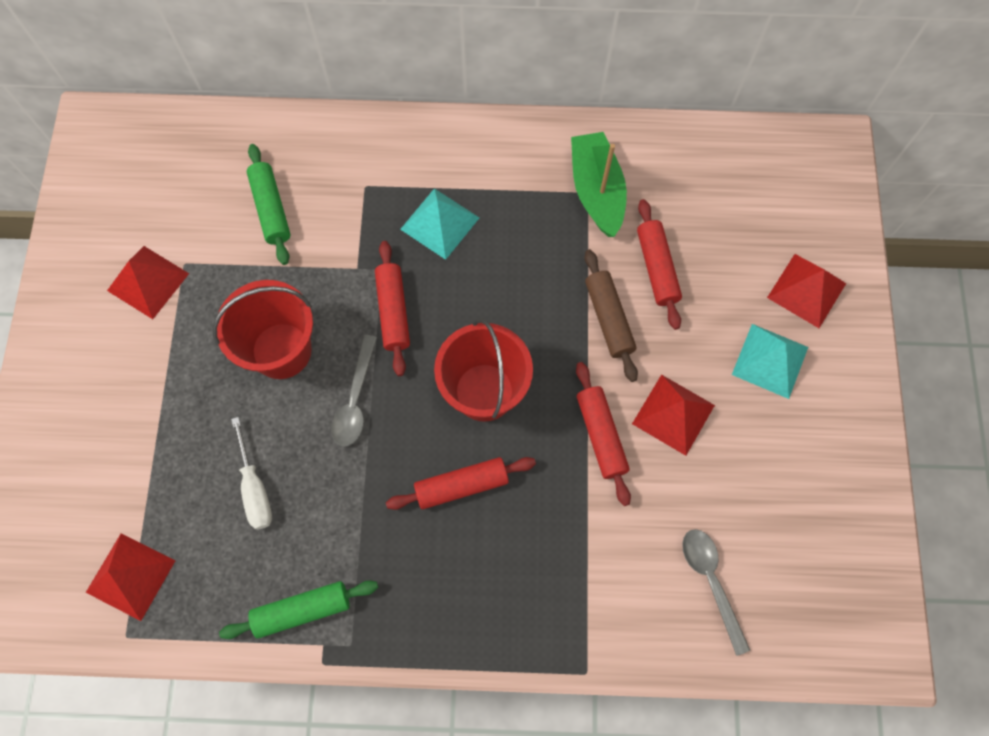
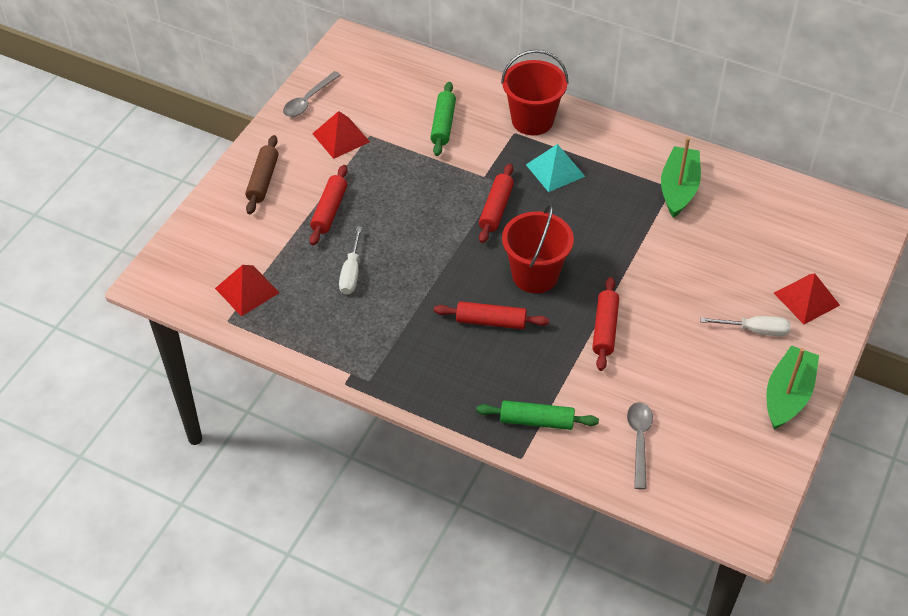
camera: 25 degrees right, 20 degrees down
(281, 350) = (408, 204): red bucket -> red bucket (532, 120)
(302, 610) = (347, 349): green rolling pin -> green rolling pin (536, 421)
(355, 399) = (444, 248): grey spoon -> grey spoon (308, 100)
(608, 319) = (647, 265): brown rolling pin -> brown rolling pin (263, 180)
(656, 268) = (699, 248): red rolling pin -> red rolling pin (329, 210)
(673, 414) = (665, 335): red pyramid -> none
(770, 361) = (755, 330): turquoise pyramid -> white screwdriver
(845, 437) = (787, 395): none -> green boat

